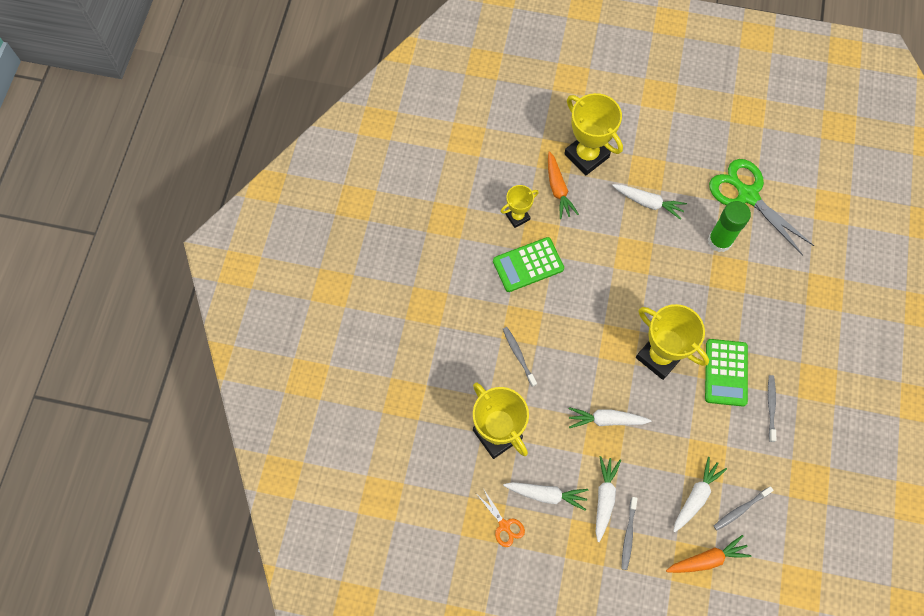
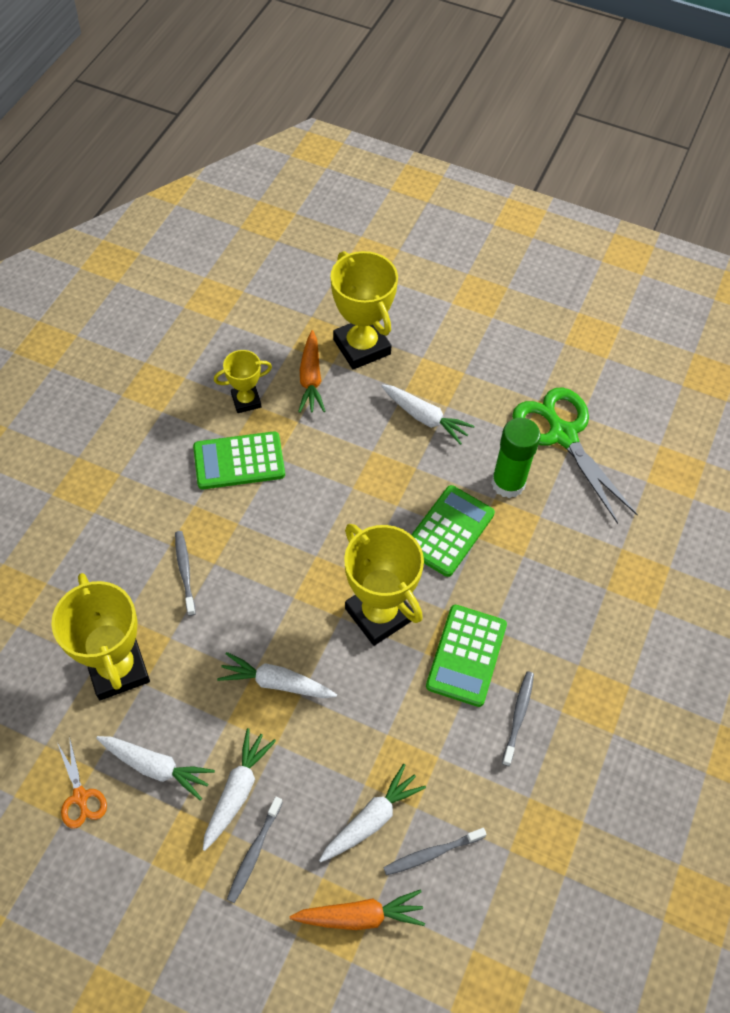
camera: 10 degrees right, 10 degrees down
(689, 285) = (449, 531): none -> green calculator

